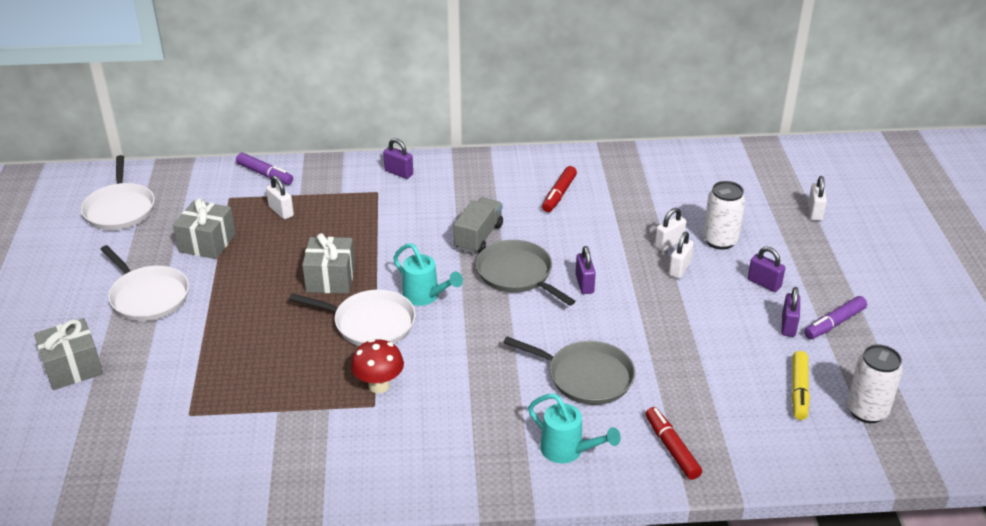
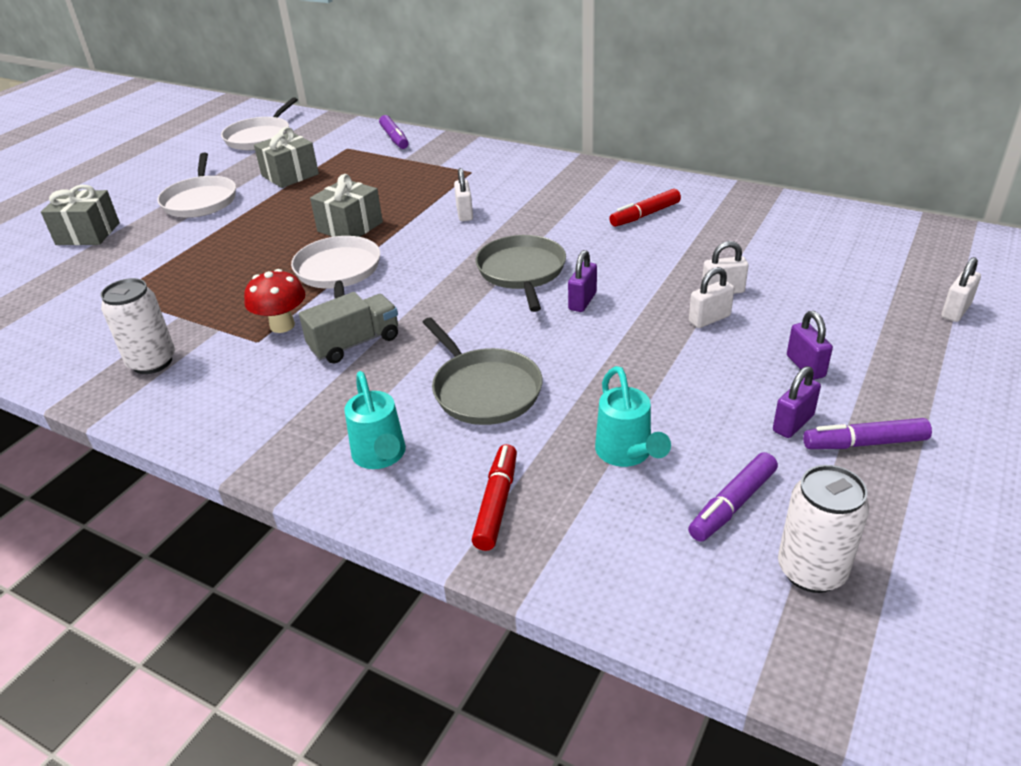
camera: 35 degrees right, 0 degrees up
(281, 211) = (373, 167): white padlock -> white padlock (464, 213)
(370, 323) = (338, 272): white pan -> white pan turned 150 degrees counterclockwise
(398, 173) = (507, 162): purple padlock -> none
(425, 297) = (412, 265): turquoise watering can -> turquoise watering can (627, 454)
(478, 237) = (521, 230): grey truck -> grey truck (355, 343)
(720, 241) = (791, 305): white can -> white can (152, 362)
(799, 391) = (732, 504): yellow marker -> purple marker

